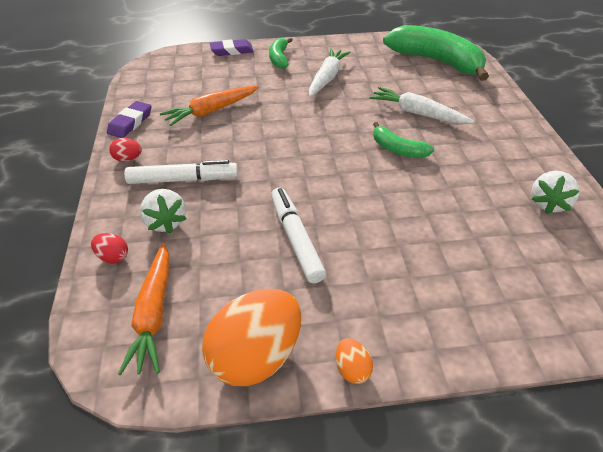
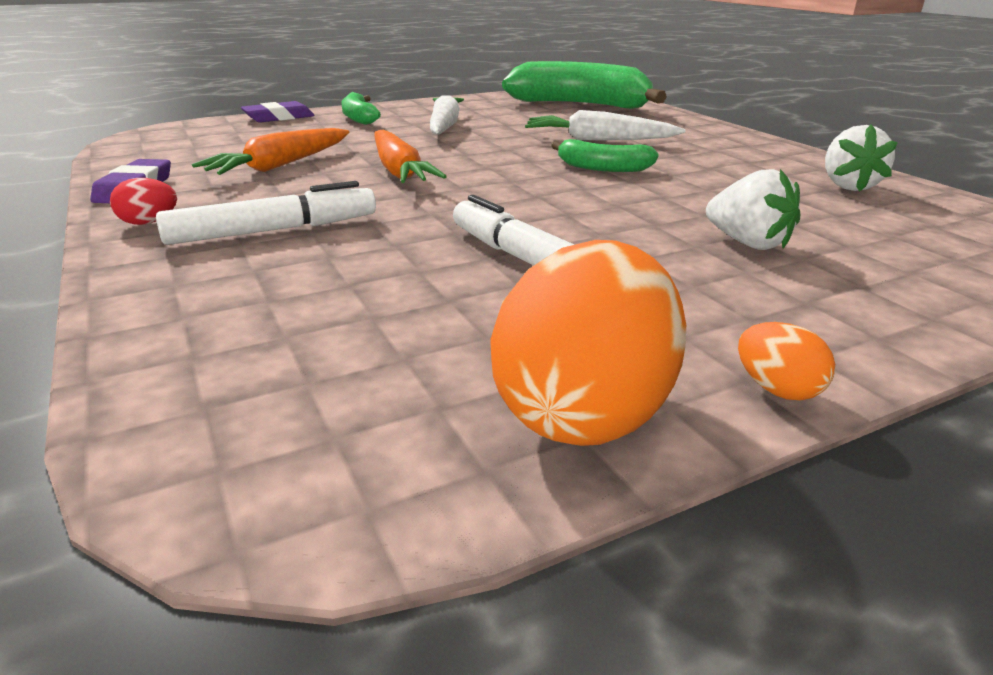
camera: 20 degrees left, 15 degrees down
(113, 257) = (176, 336): red egg -> none
(153, 314) = (317, 396): orange carrot -> orange carrot (399, 171)
(165, 222) = (269, 278): white strawberry -> white strawberry (748, 243)

